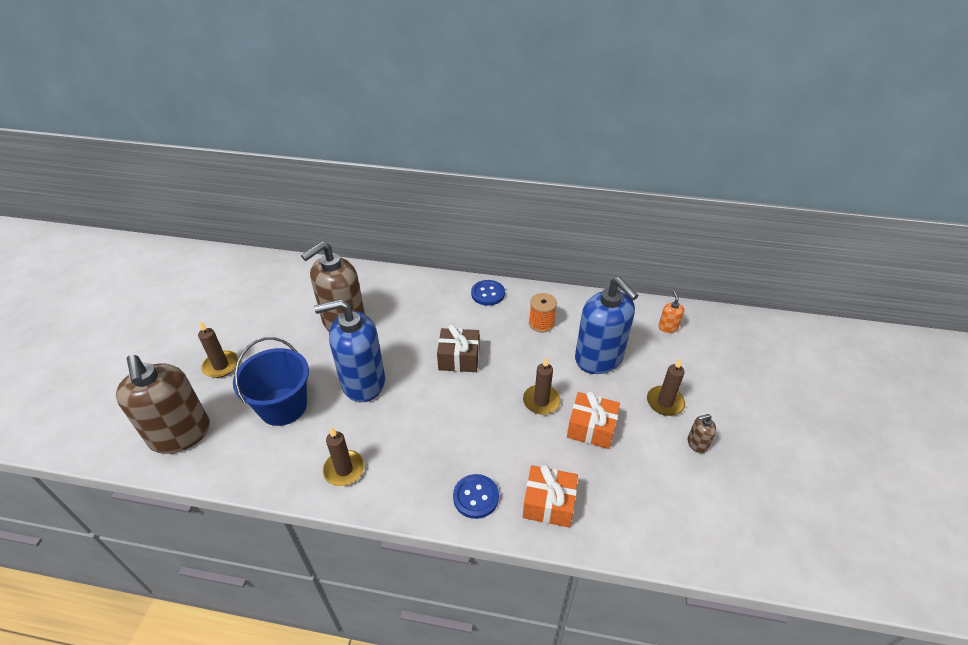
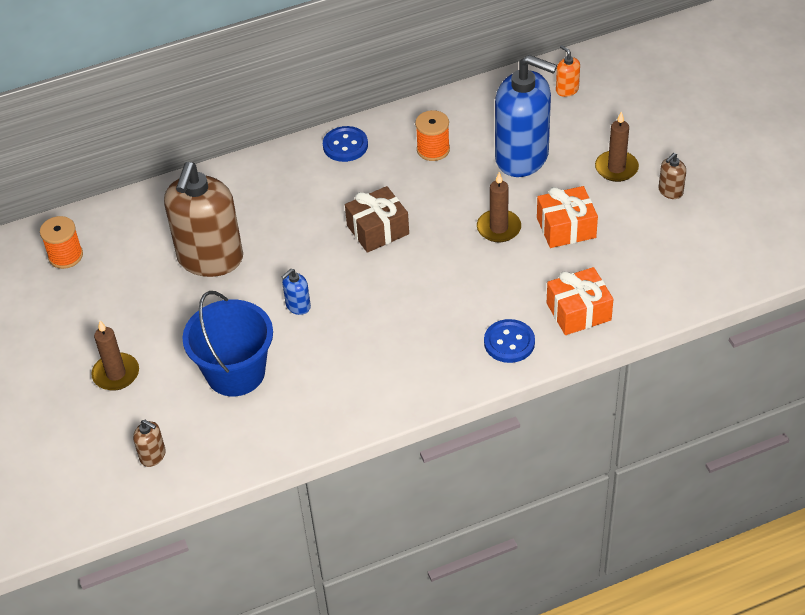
camera: 30 degrees left, 5 degrees up
(180, 434) = (153, 456): brown soap dispenser -> brown soap dispenser, size x0.40
(273, 280) = (65, 256): none -> orange spool
(344, 469) = (362, 389): brown candle -> none
(363, 382) = (298, 306): blue soap dispenser -> blue soap dispenser, size x0.40

